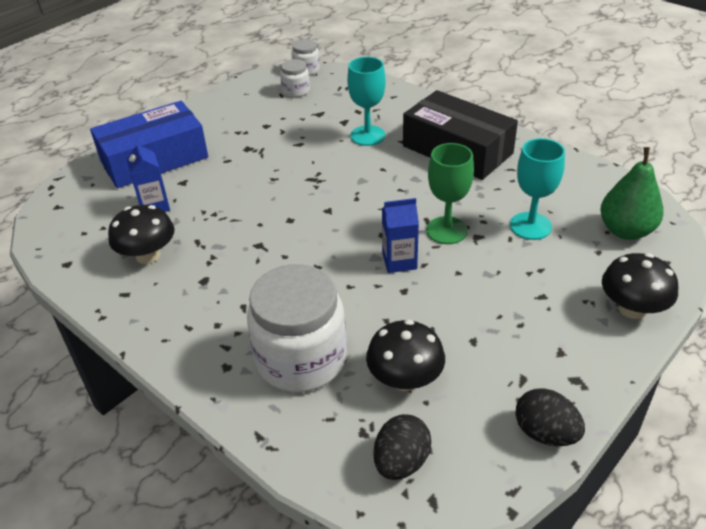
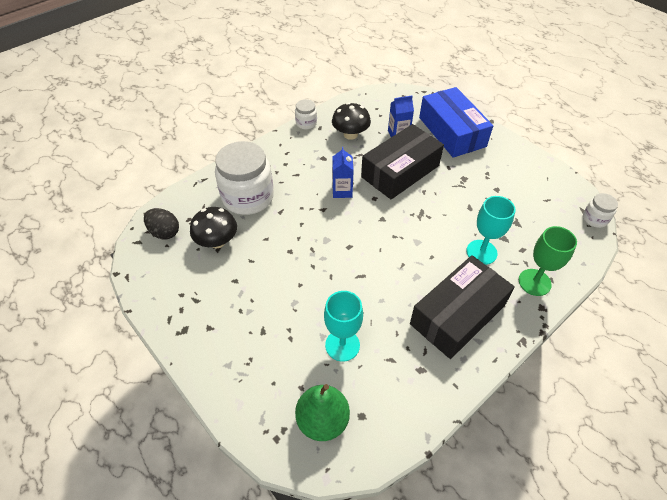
camera: 95 degrees right, 10 degrees up
(235, 200) = (400, 171): none -> black box
(296, 91) = (554, 209): white jar -> white jar (306, 123)
(399, 261) = (319, 252): blue carton -> blue carton (342, 191)
(446, 230) = (347, 286): green goblet -> green goblet (534, 282)
(545, 433) = (154, 301): black egg -> none
(632, 309) = (233, 389): black mushroom -> none

